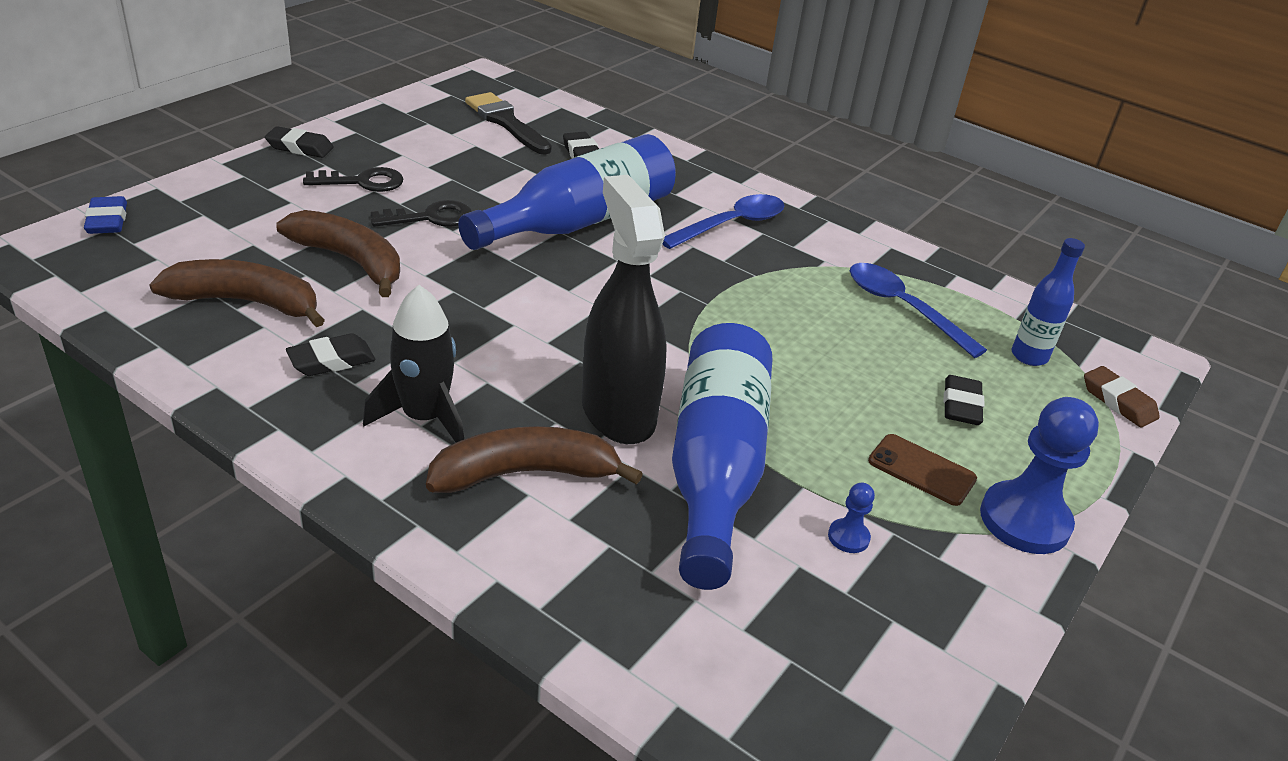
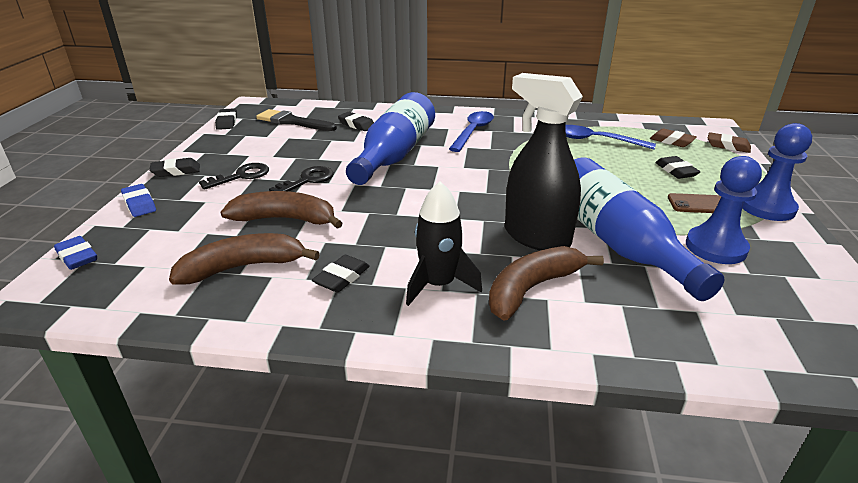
camera: 25 degrees left, 5 degrees down
(222, 178) = (139, 204): none -> blue eraser
(426, 95) = (227, 122): none -> black eraser
(848, 537) = (715, 247): blue pawn -> blue pawn, size x2.22
(1029, 356) = (671, 141): blue bottle -> brown eraser

